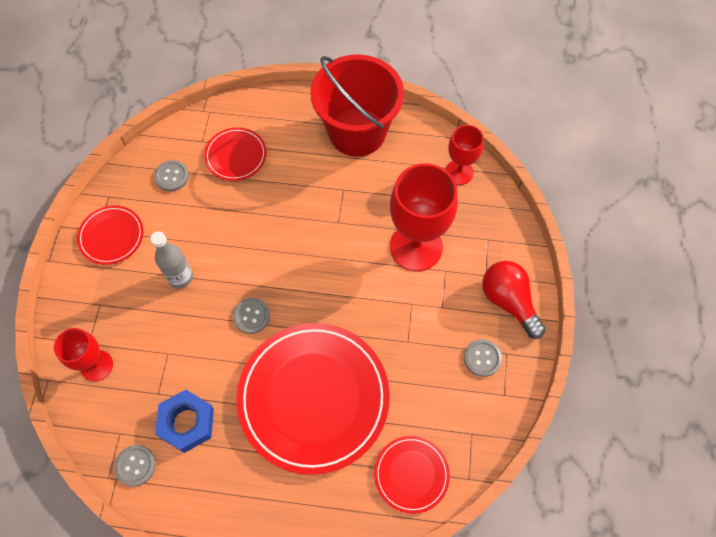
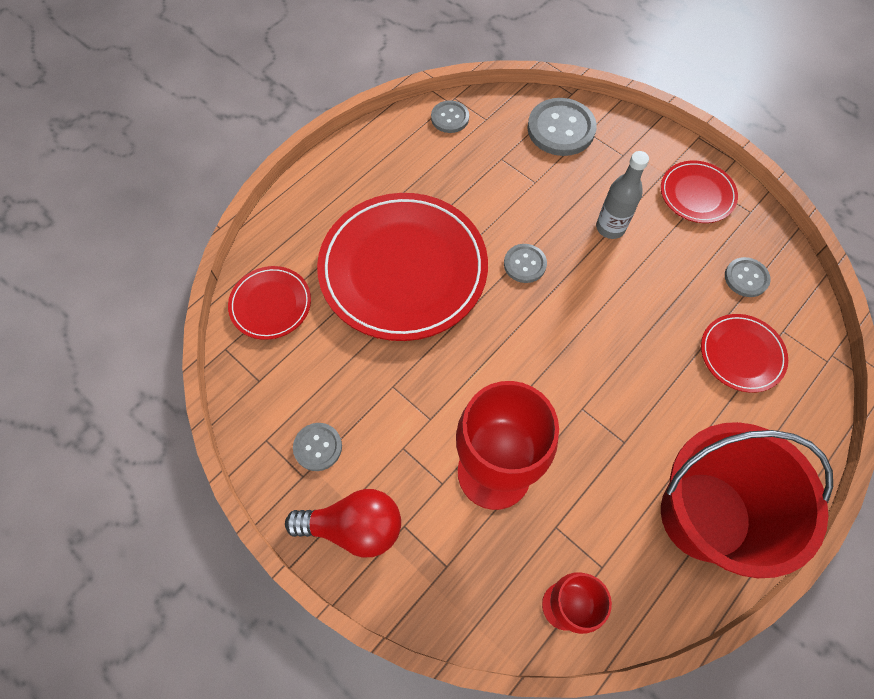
camera: 125 degrees right, 0 degrees up
(96, 365) = (561, 129): red goblet -> grey button
(187, 423) = (458, 166): blue nut -> none

